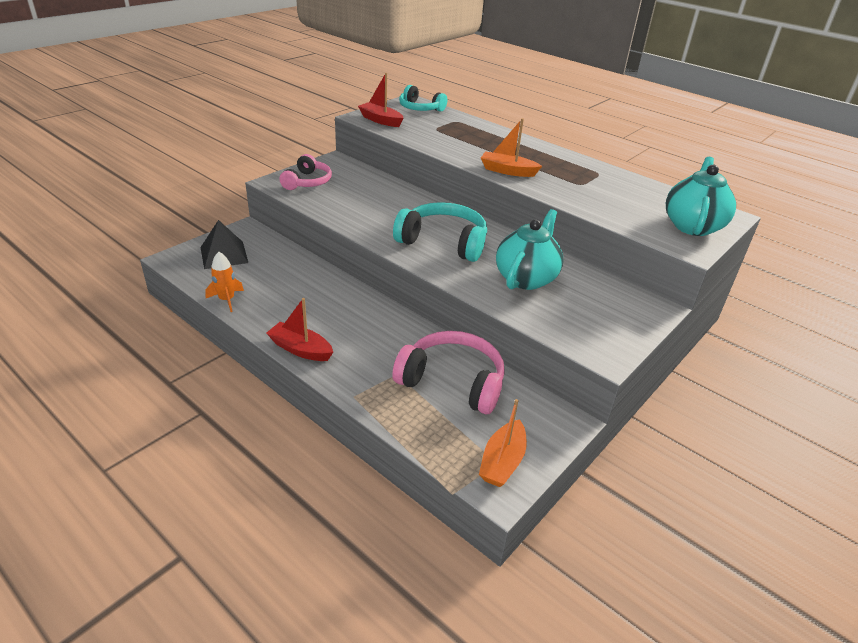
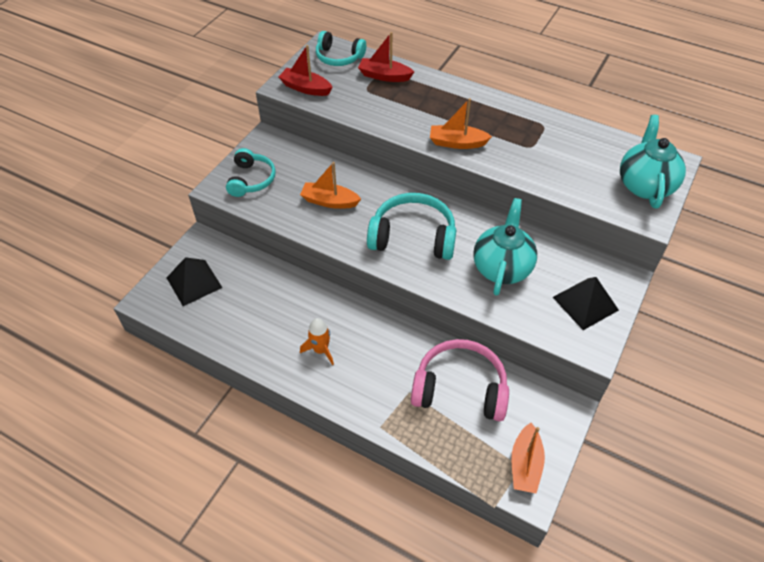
camera: 10 degrees left, 15 degrees up
(227, 300) = (222, 341): orange rocket -> orange rocket (320, 350)
(300, 349) = (314, 385): red boat -> red boat (384, 76)
(307, 182) = (251, 180): pink headphones -> turquoise headphones
(373, 206) = (329, 201): none -> orange boat
(607, 320) = (585, 303): none -> black pyramid

